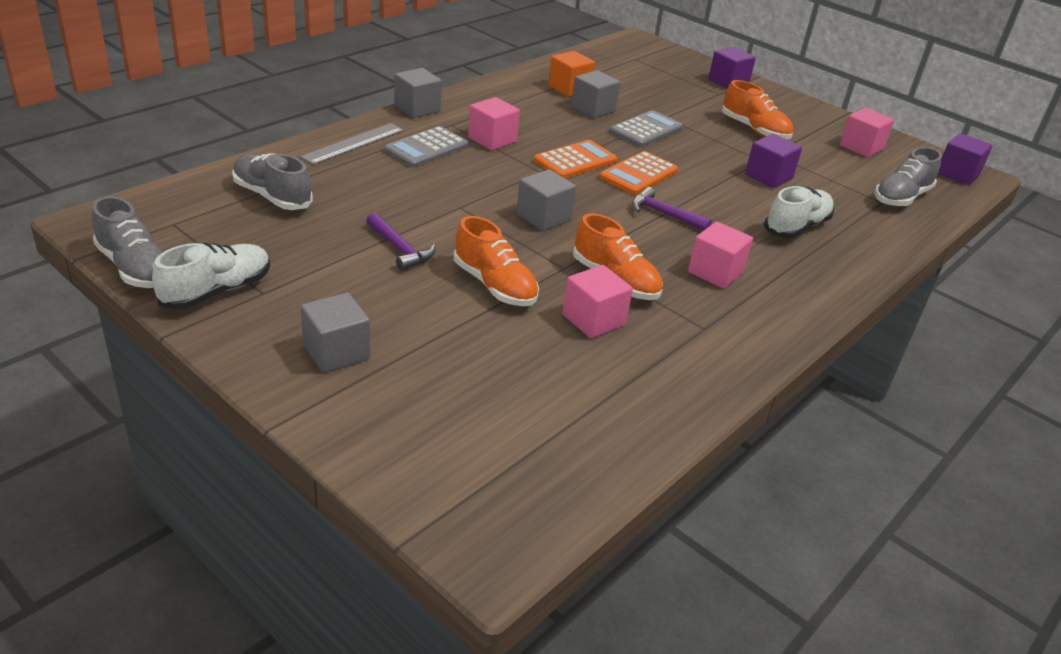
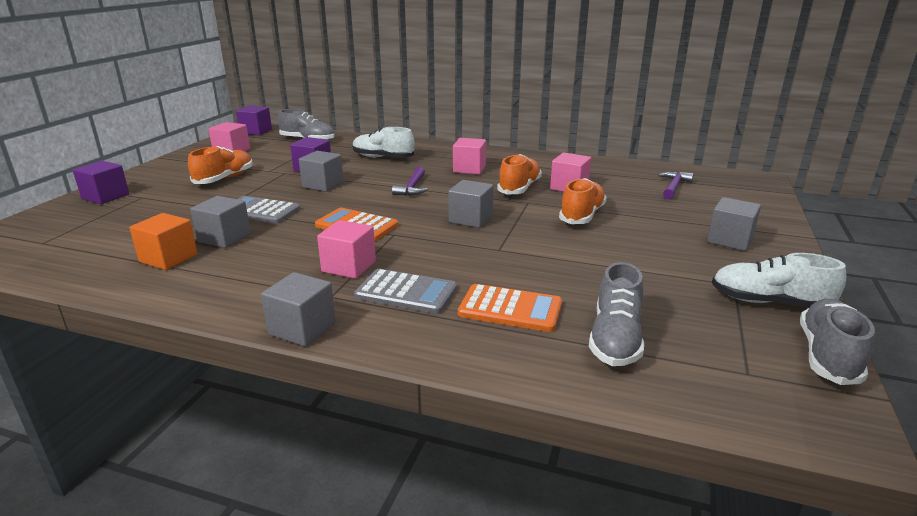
camera: 110 degrees left, 10 degrees down
(353, 143) = (443, 337): grey ruler -> none
(400, 249) = (594, 254): purple hammer -> purple hammer (674, 187)
(639, 174) = (356, 202): orange calculator -> orange calculator (510, 309)
(705, 170) = (323, 185): none -> grey cube

